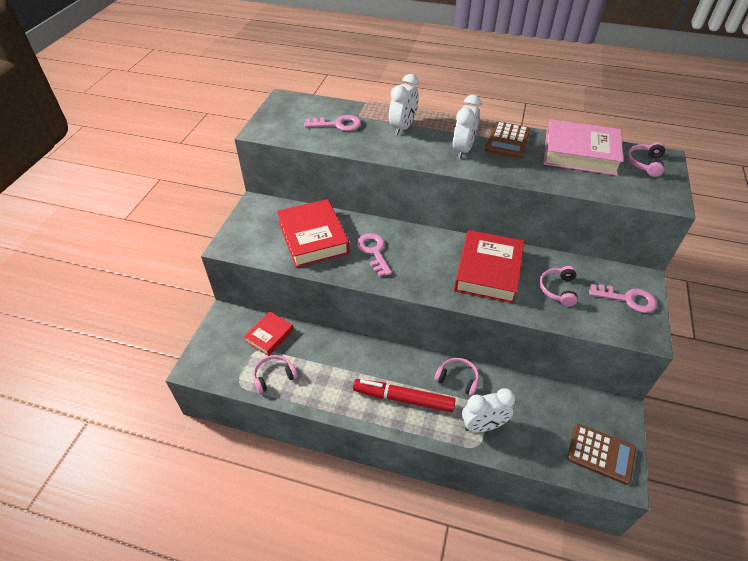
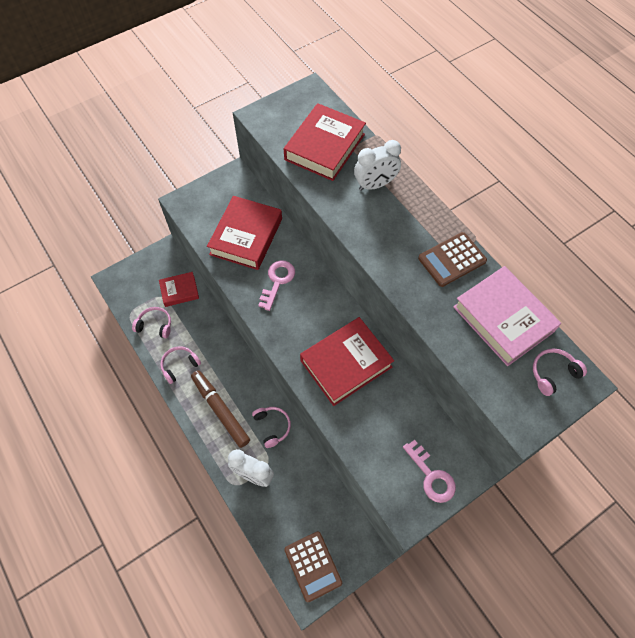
camera: 40 degrees right, 15 degrees up
(338, 124) = (324, 147): pink key -> red book
(403, 399) = (220, 410): red marker -> brown marker
(463, 150) = (399, 243): white clock -> none
(558, 289) = (383, 422): pink headphones -> pink headphones (179, 365)

